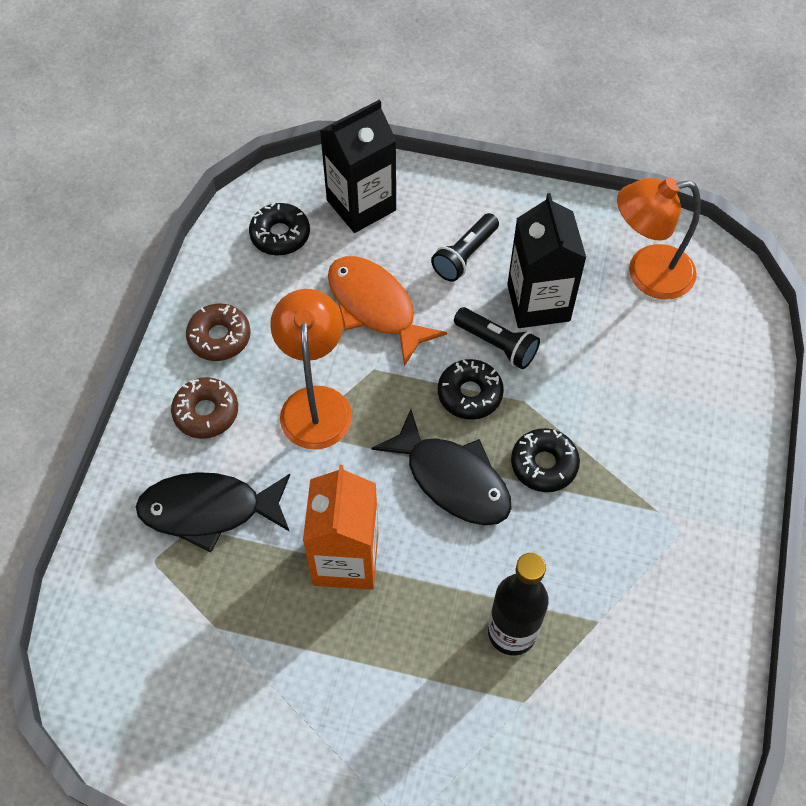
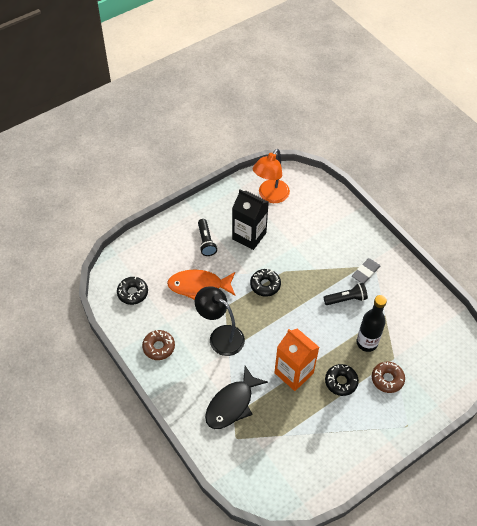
camera: 50 degrees left, 5 degrees down
(206, 412) = (188, 375): brown donut -> brown donut (387, 379)
(315, 403) = (220, 336): orange lamp -> black lamp
(361, 205) = (148, 256): black carton -> none
(452, 479) = (293, 316): black fish -> none
(497, 344) = (253, 261): black flashlight -> black flashlight (346, 299)
(544, 464) = (314, 285): black donut -> black donut (341, 382)
(652, 526) = (365, 272): none -> grey eraser

